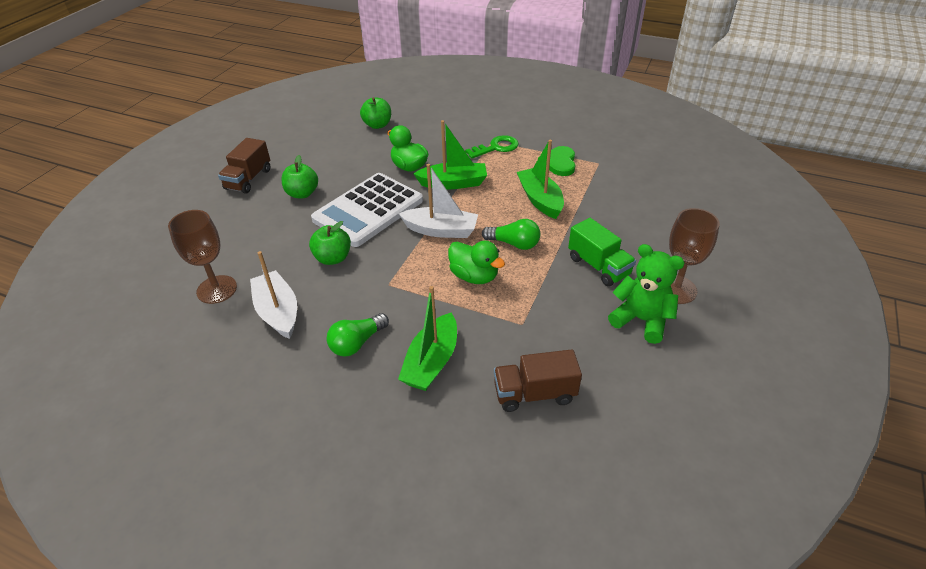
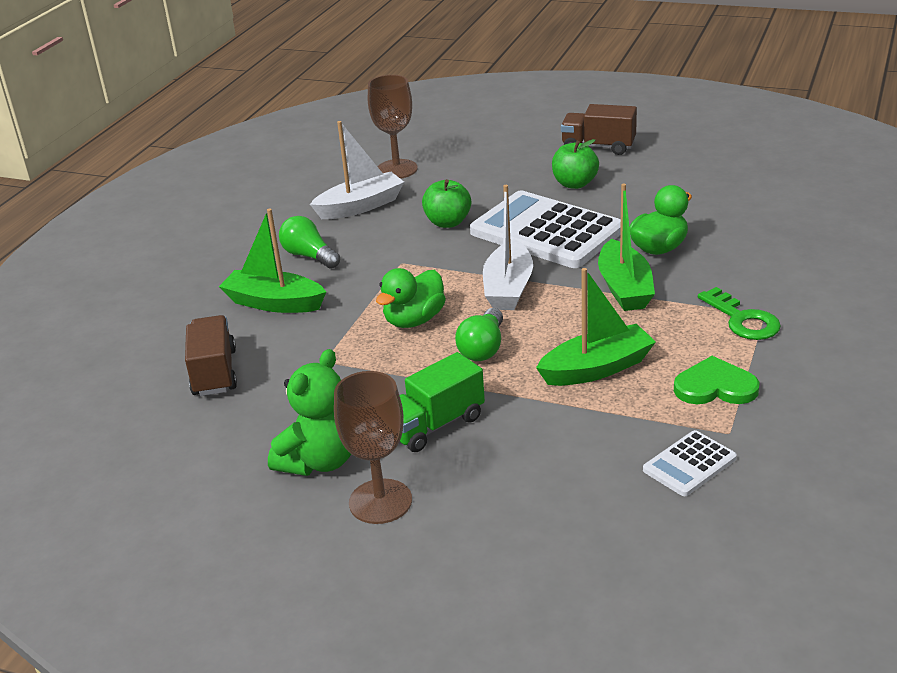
camera: 90 degrees right, 10 degrees down
(377, 125) = (770, 210): green apple -> none
(625, 177) = (689, 464): none -> white calculator

